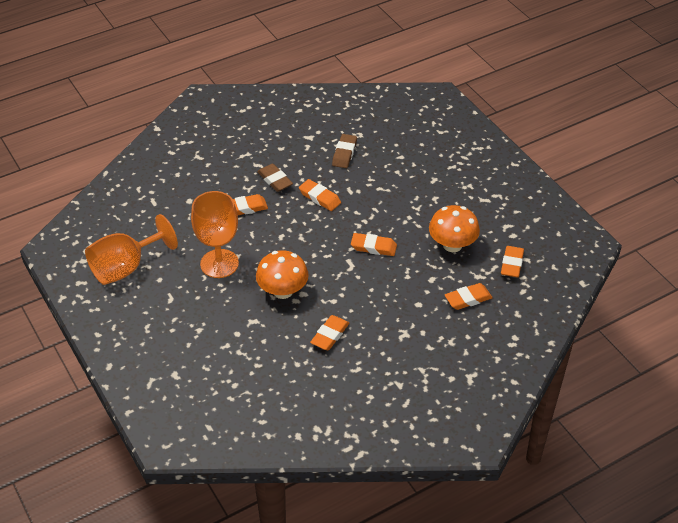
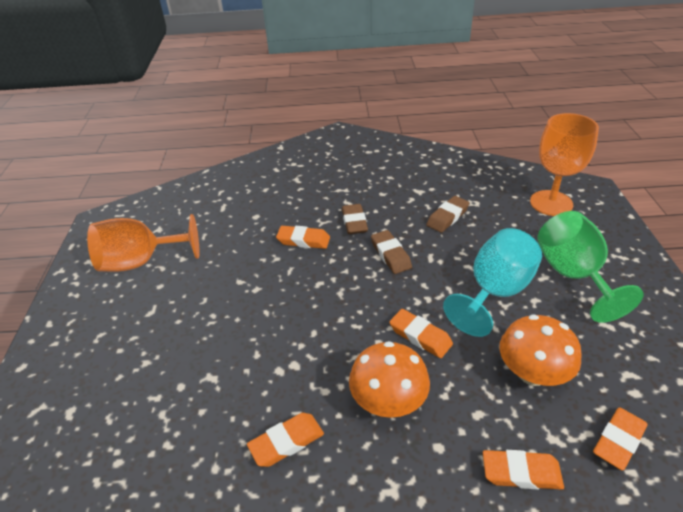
camera: 30 degrees right, 5 degrees down
(219, 263) = (231, 291): orange goblet -> orange goblet (551, 203)
(283, 291) = (273, 351): orange mushroom -> orange mushroom (388, 401)
(320, 197) = (390, 255): orange eraser -> brown eraser
(407, 201) = (495, 292): none -> turquoise goblet
(452, 172) = (573, 275): none -> green goblet

